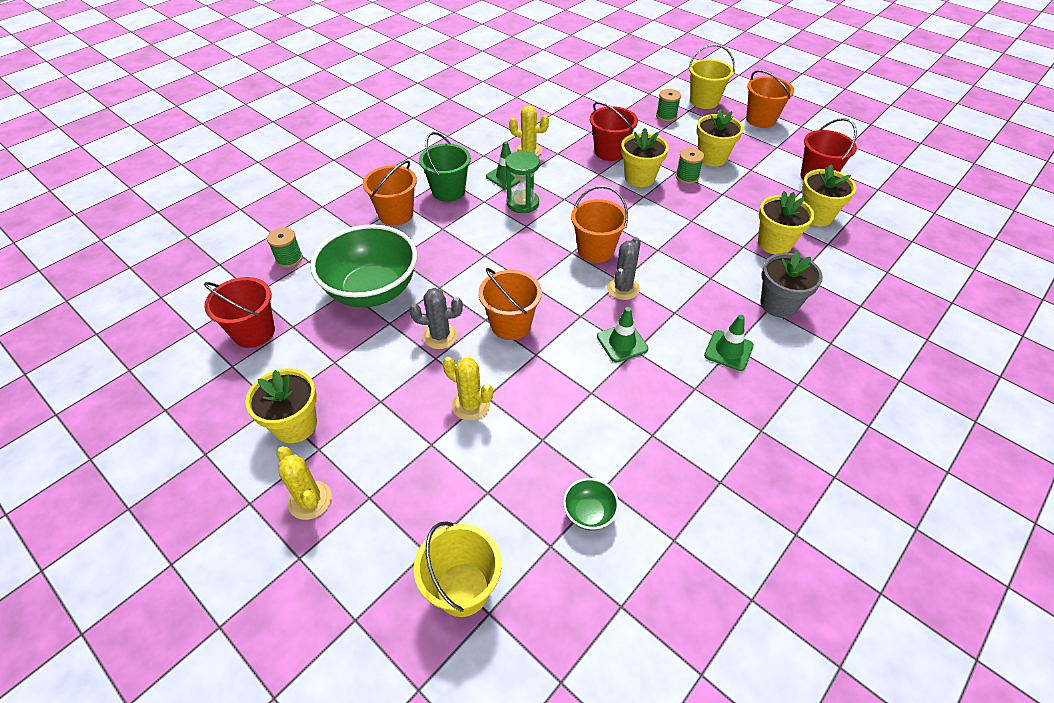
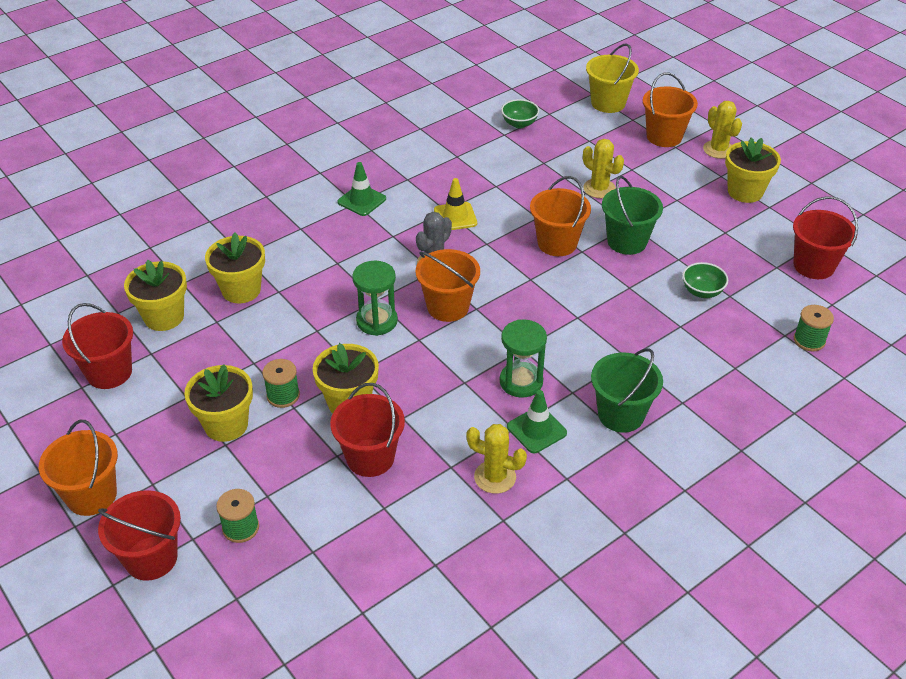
camera: 170 degrees left, 5 degrees down
(372, 291) = (702, 291): green bowl -> green bowl, size x0.41
(396, 214) = (690, 386): orange bucket -> orange bucket (664, 136)
(440, 336) = (627, 241): grey cactus -> green bucket
(622, 343) = (455, 217): green traffic cone -> yellow traffic cone
(648, 232) = (377, 321): none -> green hourglass
(704, 101) = (151, 558): yellow bucket -> red bucket
(778, 304) = (287, 231): grey flower pot -> none

